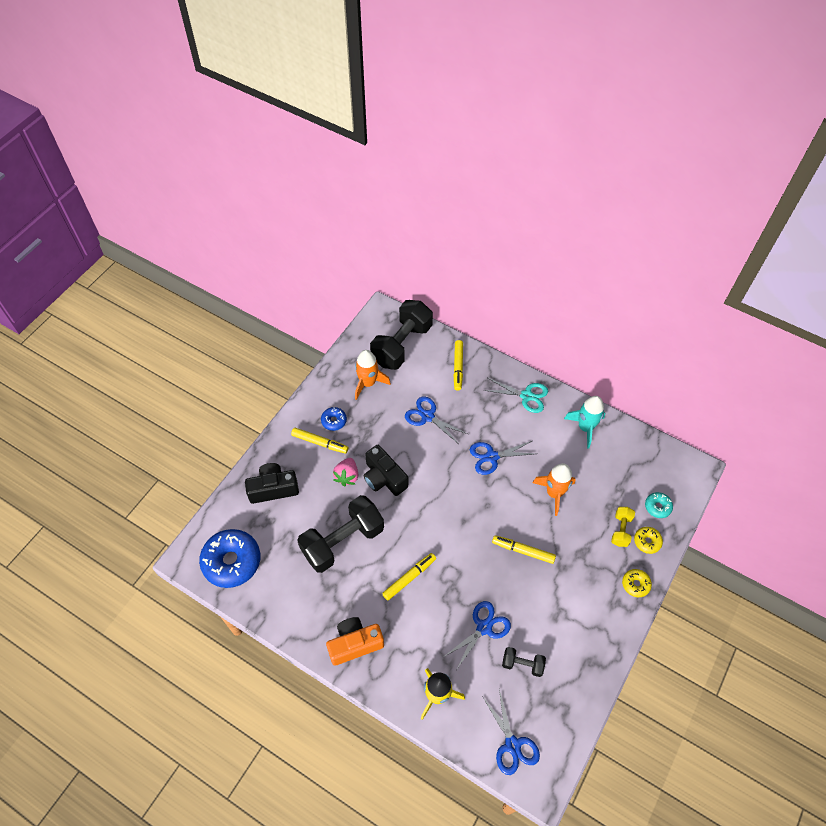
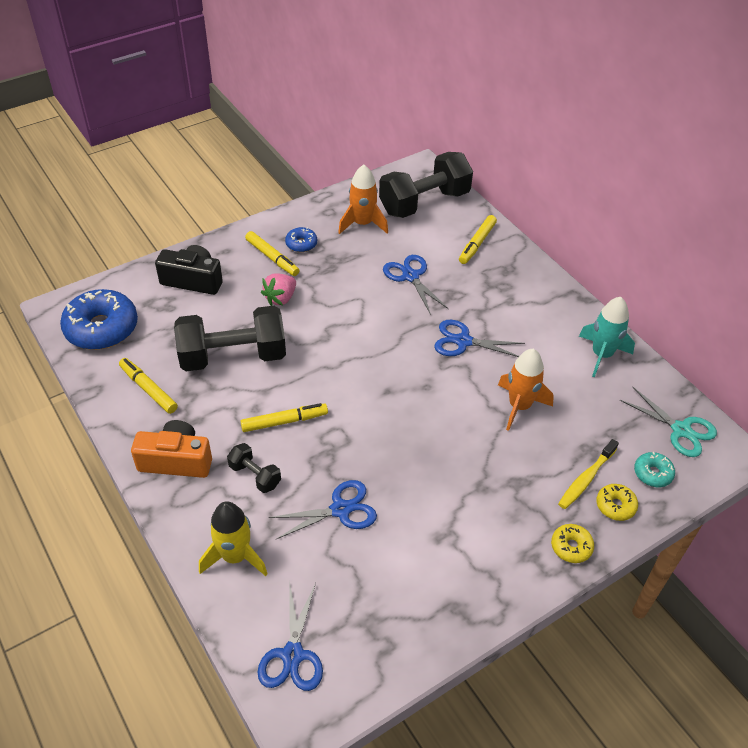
camera: 25 degrees right, 10 degrees down
(384, 478) = (321, 315): black camera -> none
(522, 664) = (363, 570): black dumbbell -> black dumbbell (255, 475)
(523, 551) = (442, 450): yellow marker -> yellow marker (148, 389)
(526, 396) = (544, 298): turquoise scissors -> turquoise scissors (681, 430)
(621, 530) = (586, 479): yellow dumbbell -> yellow toothbrush

